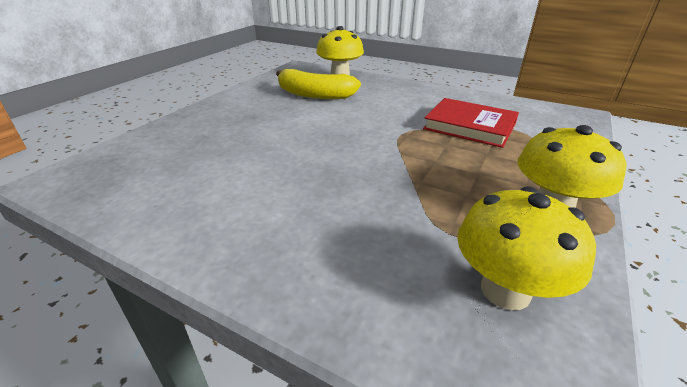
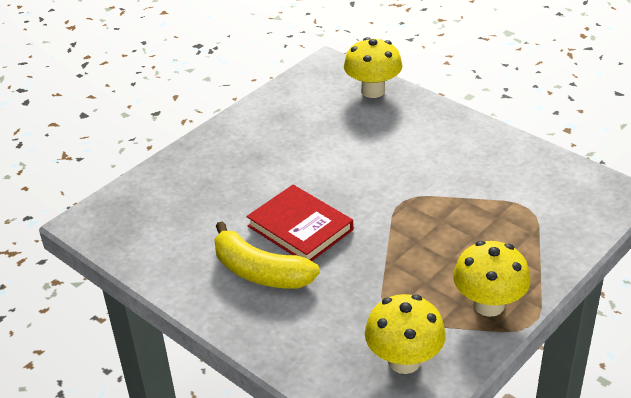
camera: 15 degrees right, 5 degrees up
(314, 95) = (332, 126): yellow banana -> yellow banana (260, 272)
(469, 126) = (481, 198): red book -> red book (300, 228)

